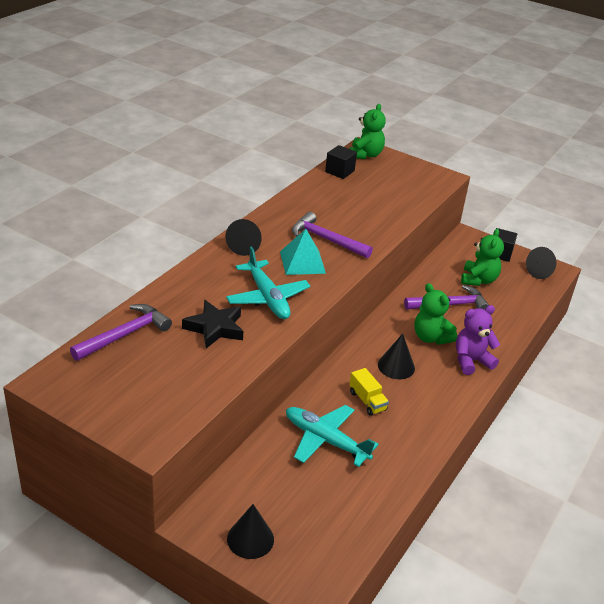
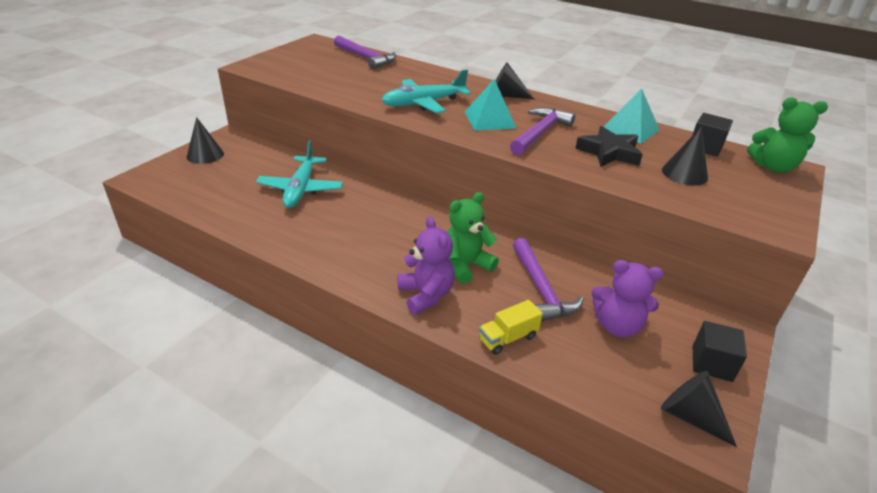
camera: 90 degrees right, 0 degrees up
(215, 328) = (376, 84): black star -> black star (609, 152)
(313, 195) = (630, 129): none -> turquoise pyramid
(326, 440) = (301, 189): turquoise plane -> turquoise plane turned 150 degrees clockwise
(367, 401) = (353, 213): yellow truck -> yellow truck (508, 338)
(396, 366) = (408, 235): black cone -> black cone (684, 173)
(478, 280) = (617, 326): green teddy bear -> purple teddy bear

